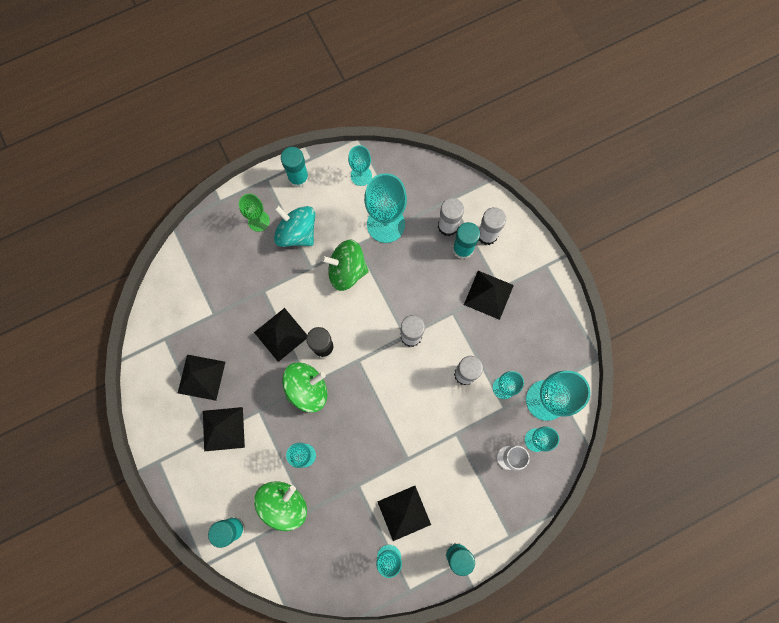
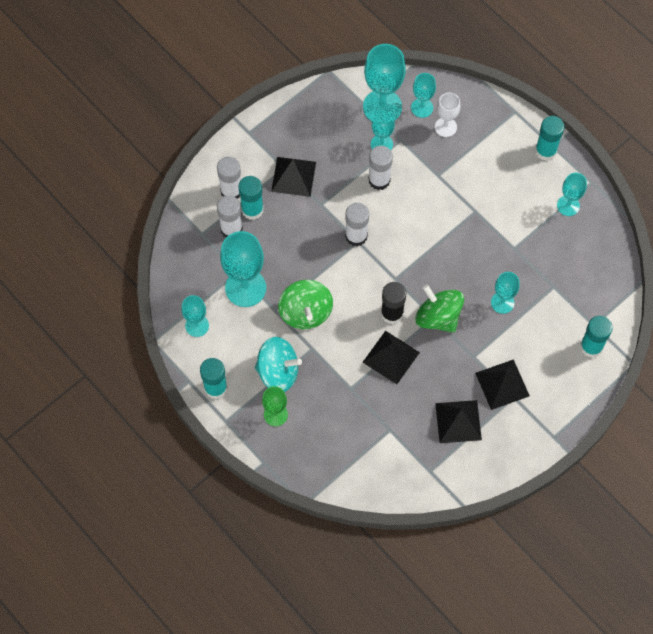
camera: 105 degrees left, 10 degrees down
(284, 504) = (553, 308): green spinning top -> none
(297, 232) = (278, 372): turquoise spinning top -> turquoise spinning top turned 105 degrees counterclockwise
(404, 513) = (525, 202): black pyramid -> none

